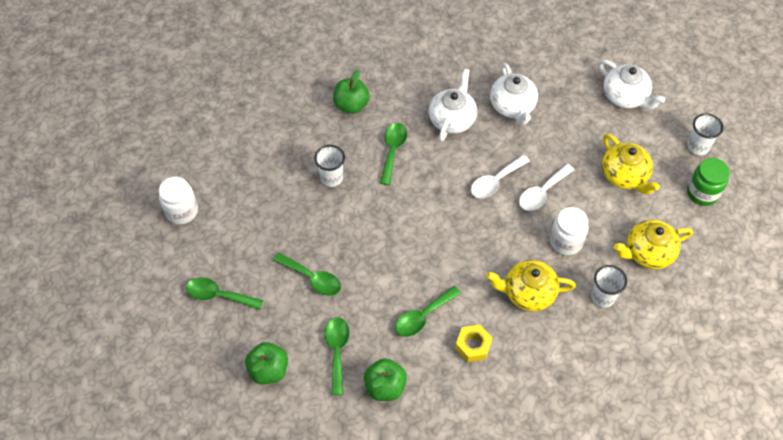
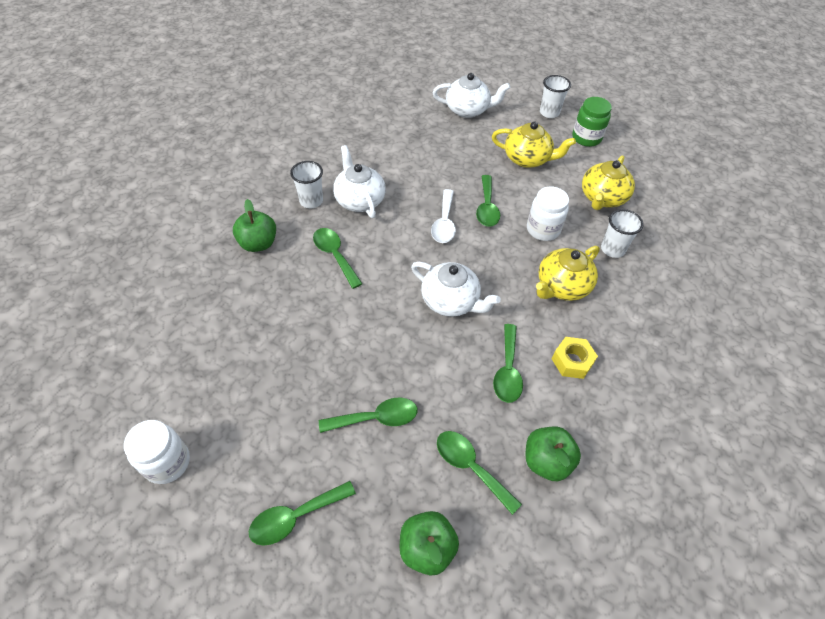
camera: 45 degrees left, 5 degrees down
(331, 178) = (301, 315): white cup -> white cup (311, 201)
(512, 106) = (397, 163): white teapot -> white teapot (451, 301)
(542, 193) = (487, 207): white spoon -> green spoon

